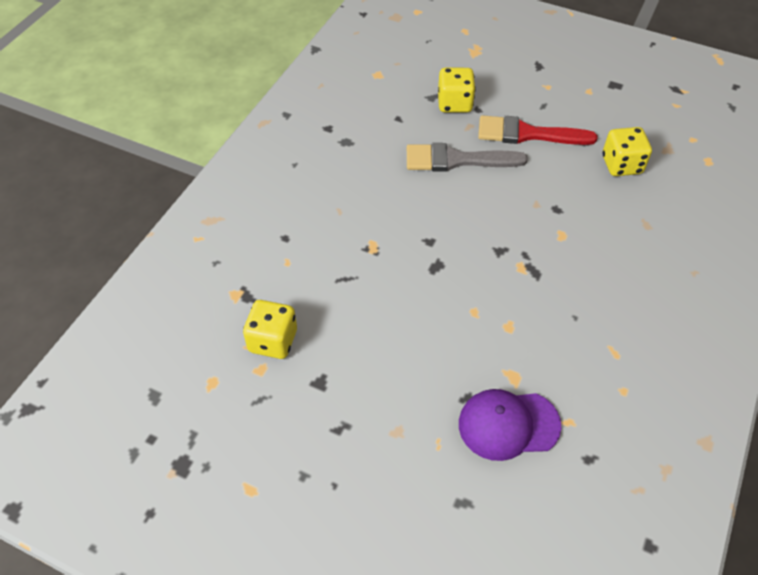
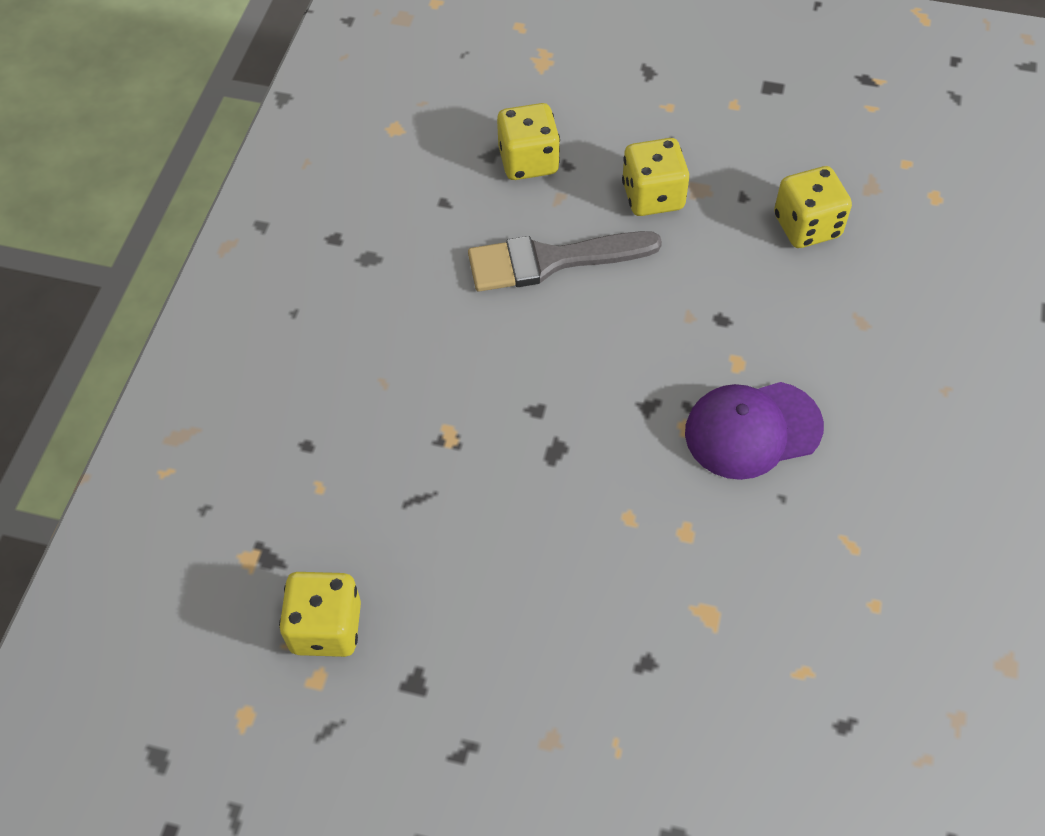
camera: 10 degrees left, 5 degrees up
(508, 425) = (715, 695): purple cap -> purple cap (752, 430)
(527, 134) = (653, 196): red brush -> yellow dice

